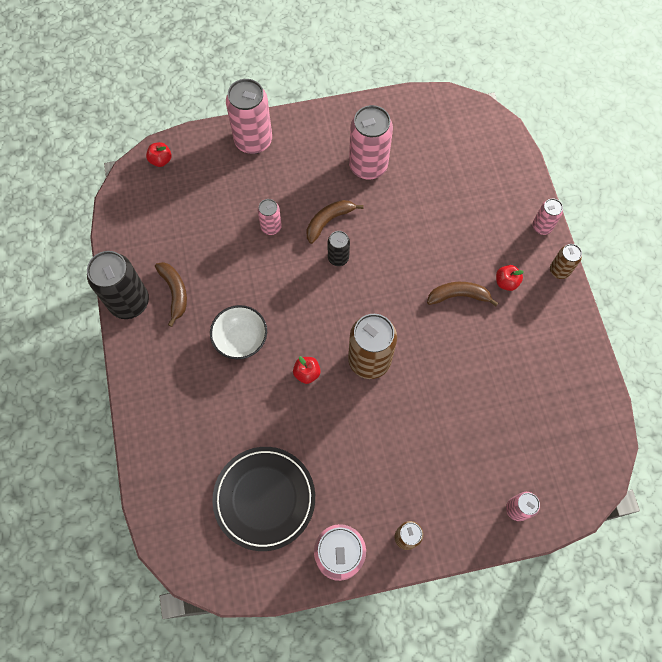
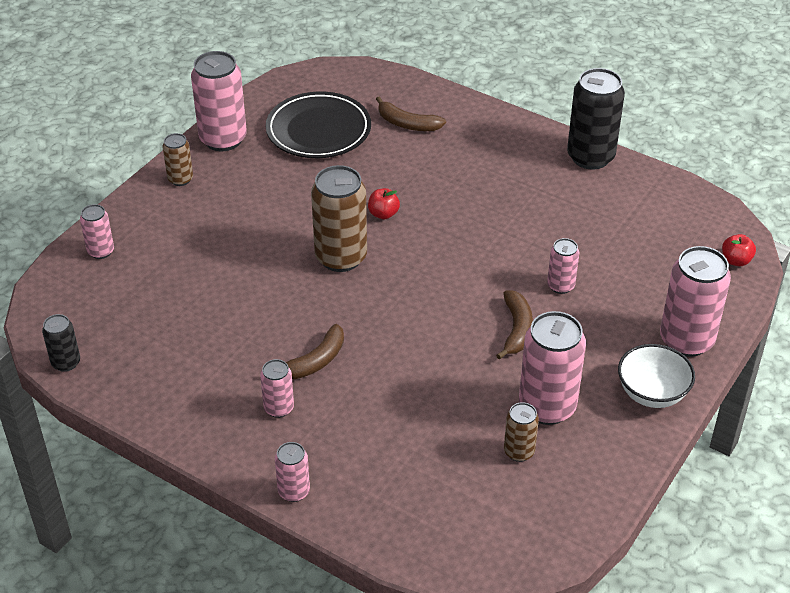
camera: 135 degrees right, 25 degrees down
(175, 292) = (566, 186): brown banana -> brown banana (407, 124)
(241, 340) = (467, 196): white bowl -> white bowl (652, 393)
(338, 258) = (467, 308): black can -> black can (66, 363)
(506, 282) = (279, 408): red apple -> pink can
(559, 270) = (232, 461): brown can -> brown can (519, 452)

